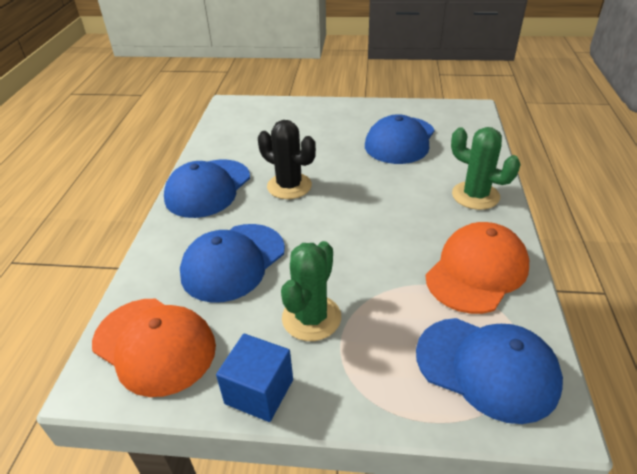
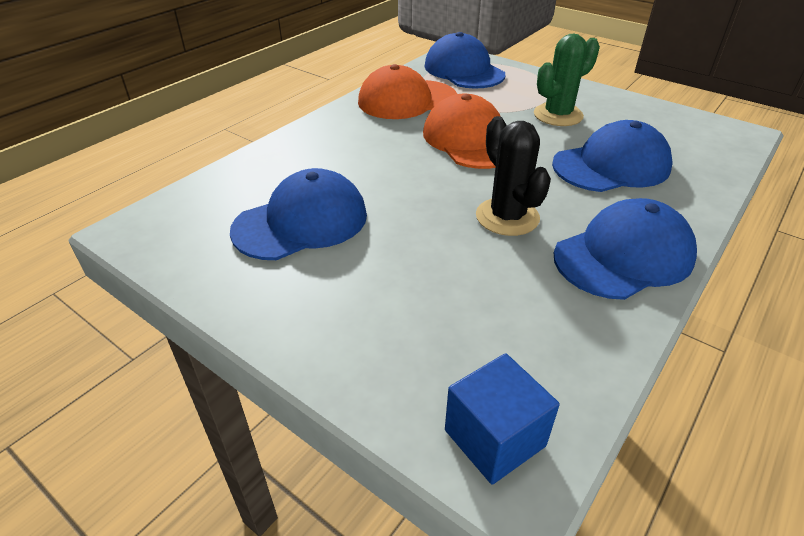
camera: 150 degrees left, 0 degrees up
(154, 345) = (693, 136): orange cap -> orange cap (470, 140)
(259, 391) = (614, 98): blue cube -> blue cube (494, 438)
(475, 195) = (324, 138): green cactus -> none

